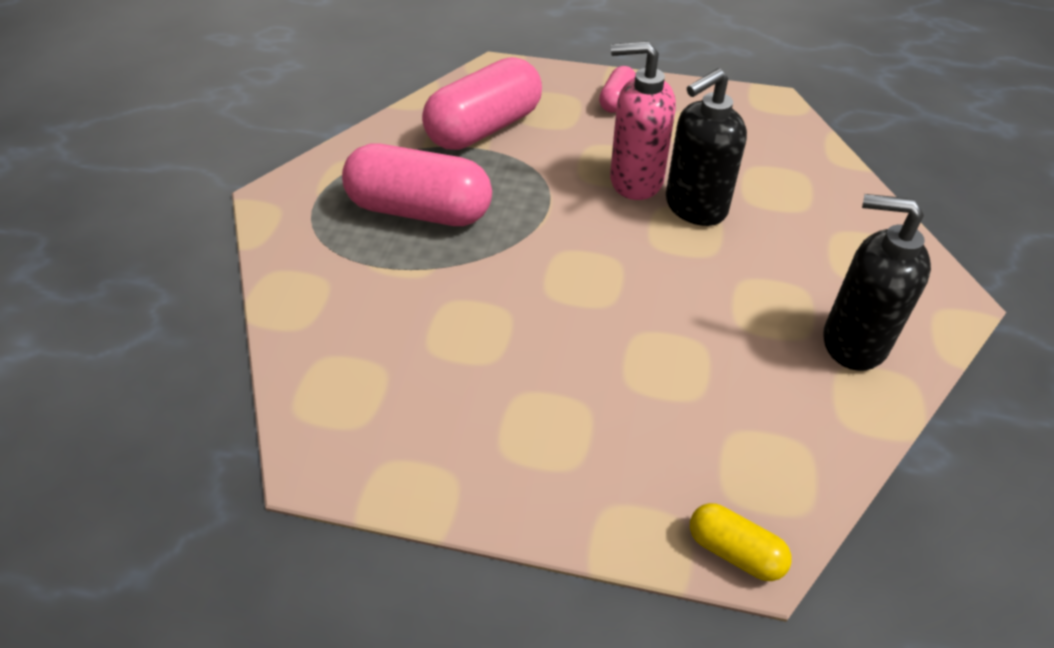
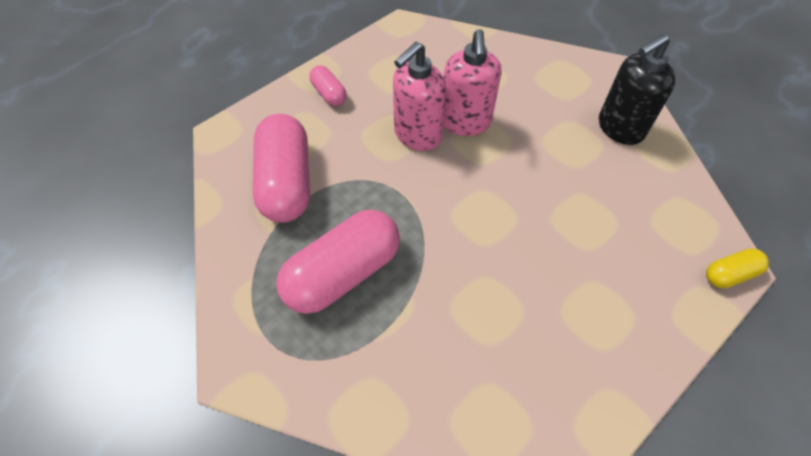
camera: 55 degrees left, 10 degrees up
(695, 207) = (465, 123): black soap dispenser -> pink soap dispenser

